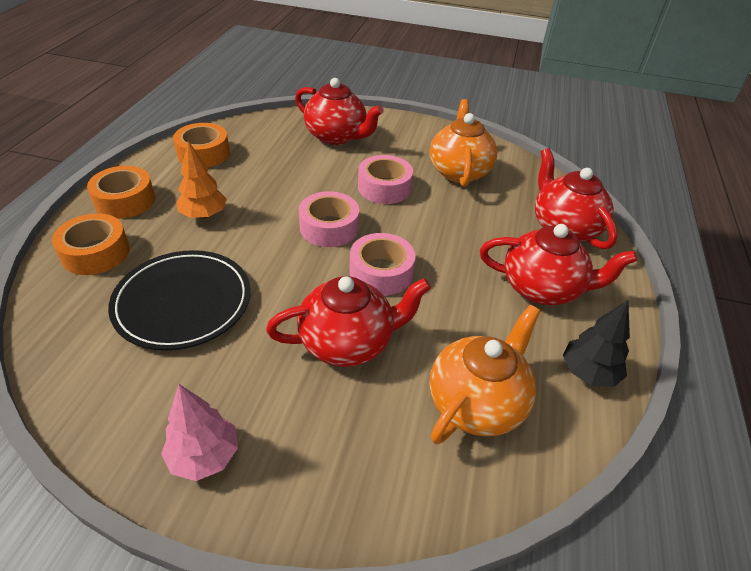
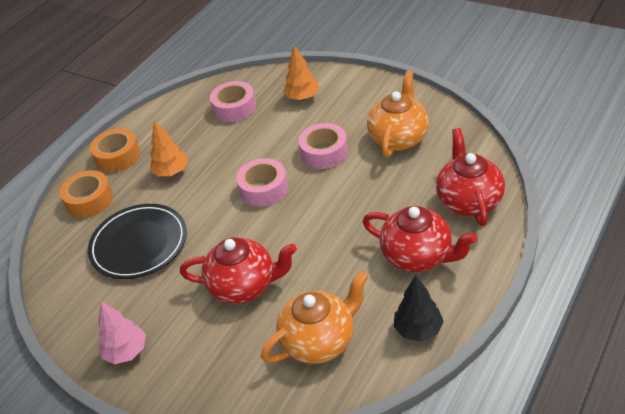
camera: 25 degrees right, 0 degrees up
(203, 153) = (186, 113): orange tape -> none
(336, 136) = (302, 97): red teapot -> orange tree
(381, 272) = (290, 231): pink tape -> pink tape (234, 108)

